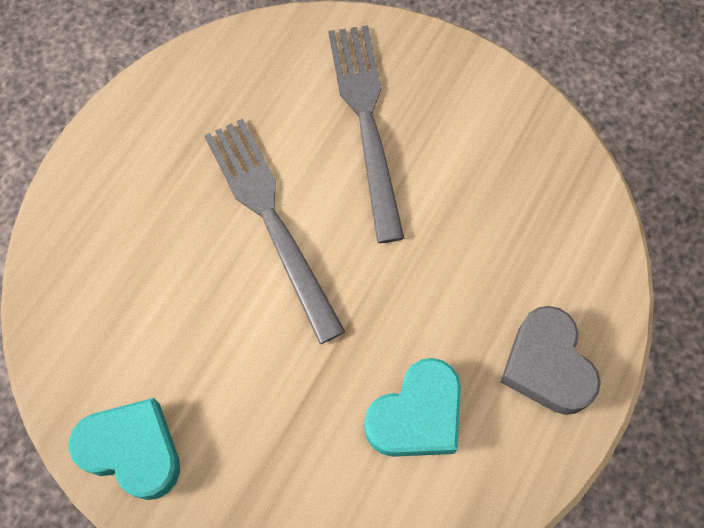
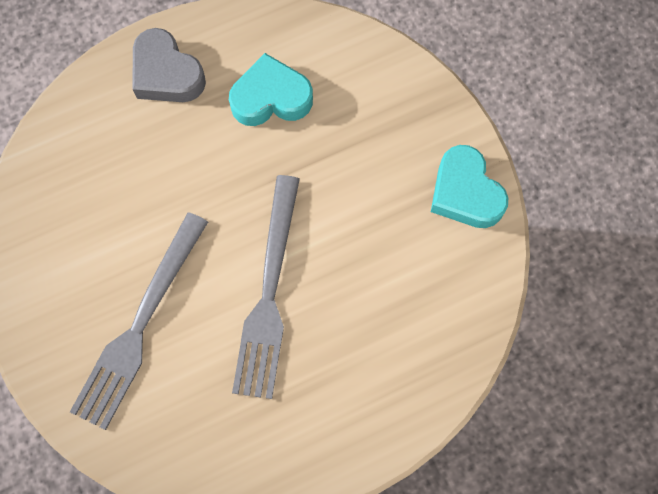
camera: 145 degrees left, 5 degrees up
(547, 365) = (166, 73): grey heart -> grey heart turned 120 degrees clockwise

